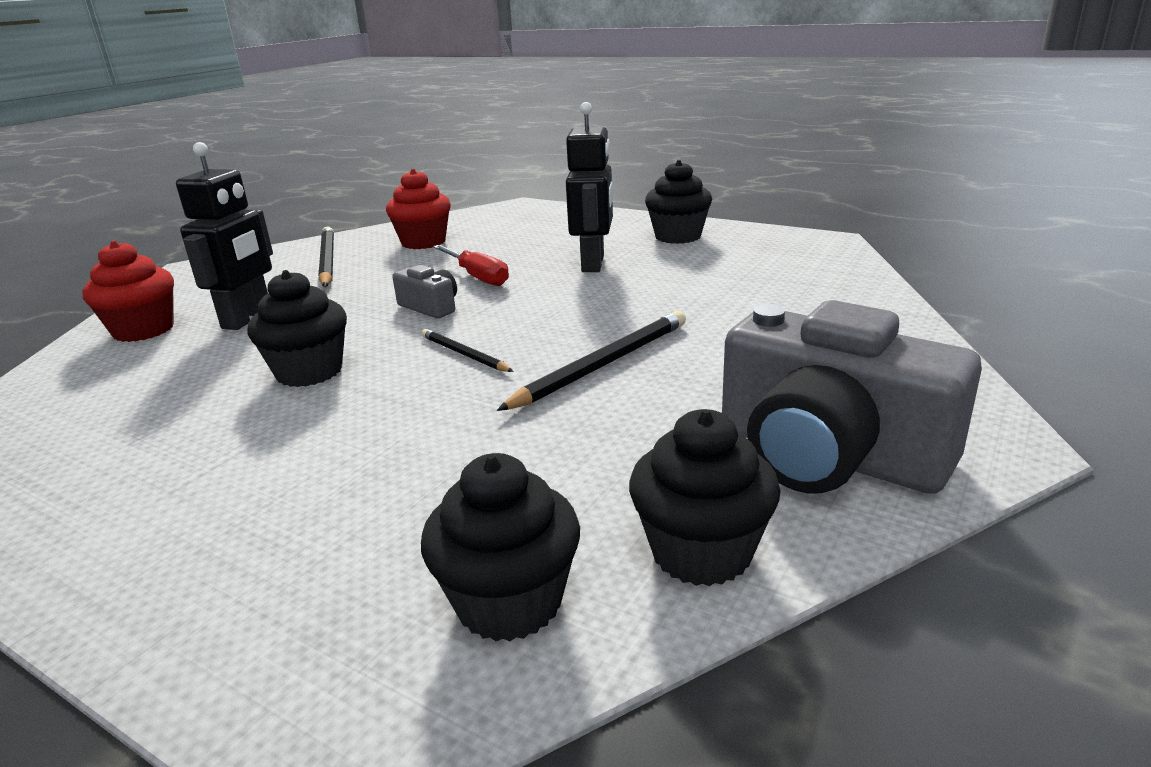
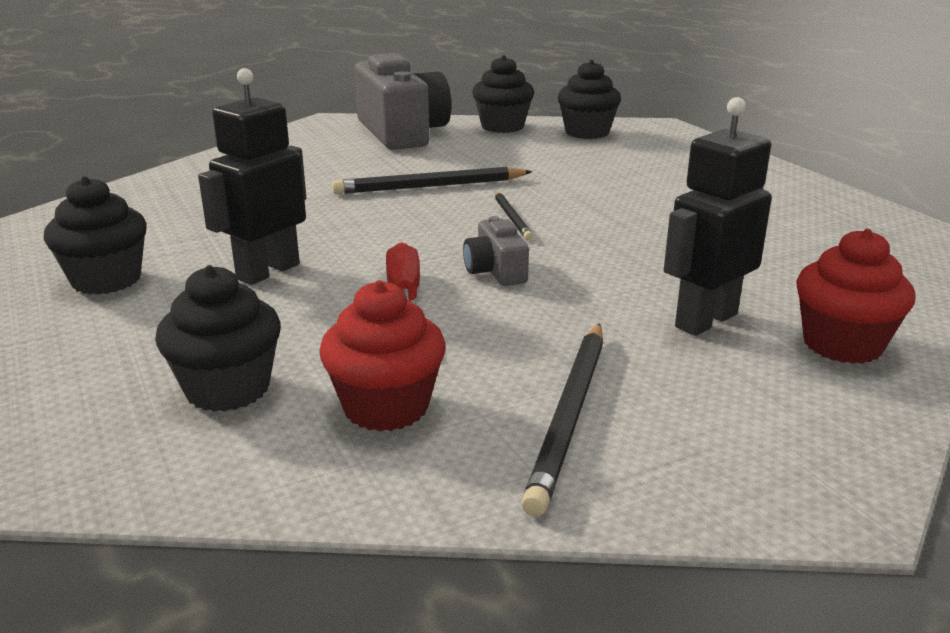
camera: 150 degrees left, 0 degrees up
(309, 372) = (644, 238): black cupcake -> black cupcake (228, 389)

